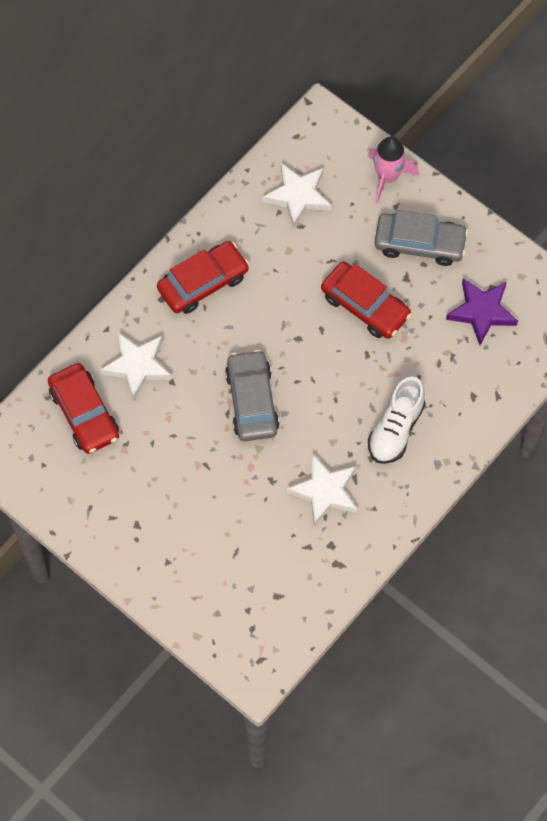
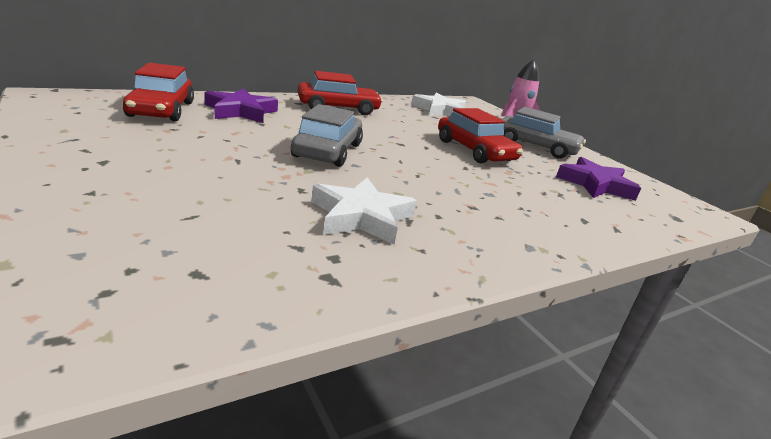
camera: 15 degrees right, 40 degrees down
(137, 366) = (241, 111): white star -> purple star
(395, 429) = (480, 209): white shoe -> none

